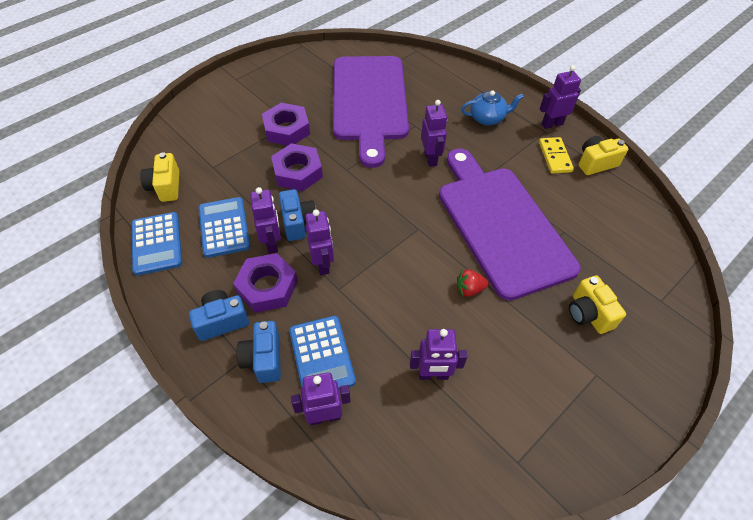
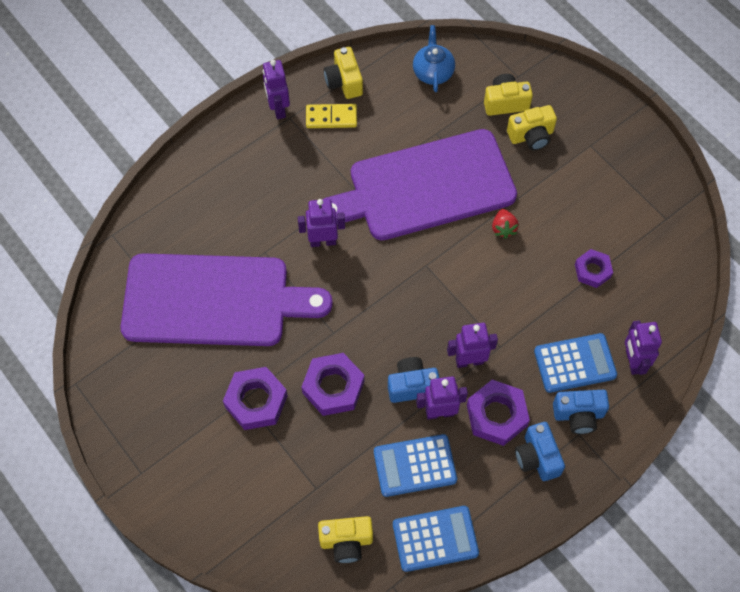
camera: 85 degrees left, 10 degrees up
(433, 375) = (592, 270): purple robot -> purple nut
(487, 118) = (261, 172): blue teapot -> blue teapot (433, 72)
(622, 289) = (505, 102): none -> yellow camera

